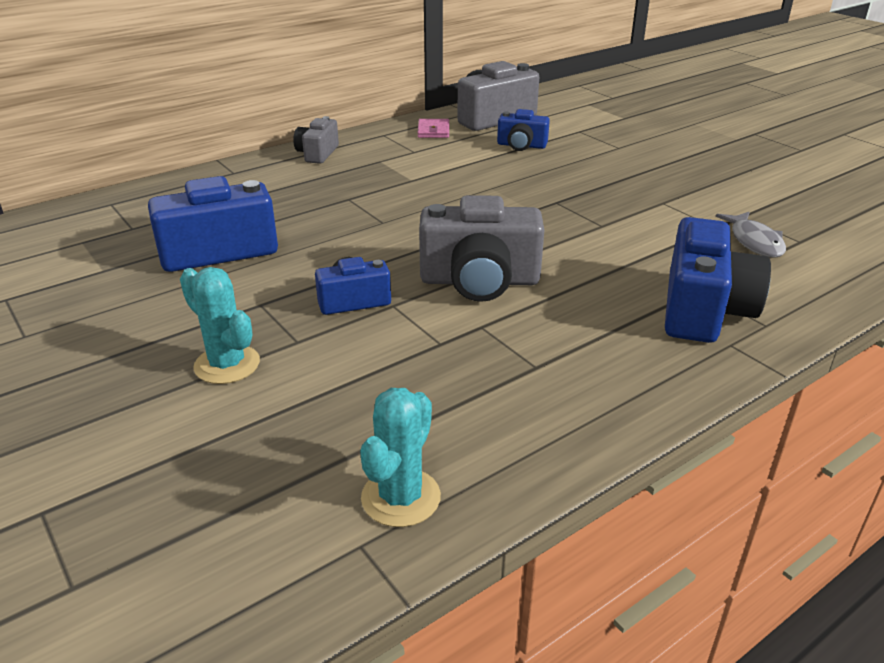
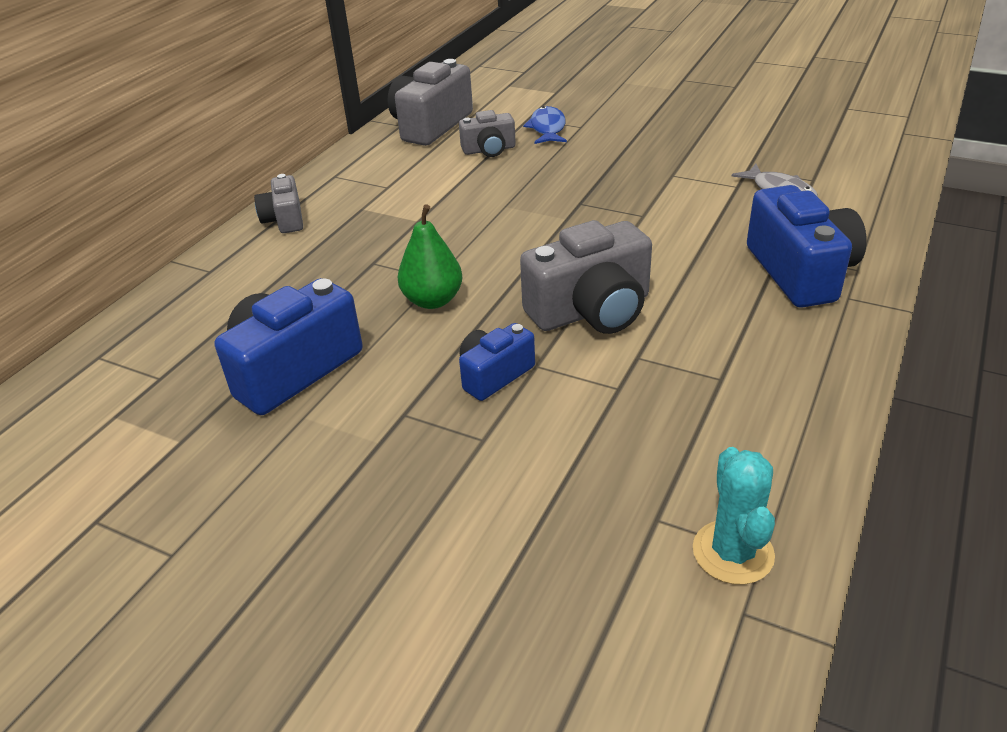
camera: 25 degrees left, 5 degrees up
(227, 364) = (439, 493): turquoise cactus -> none
(363, 236) = (432, 300): none -> green pear
(433, 131) = (384, 157): pink wallet -> none
(521, 145) = (489, 150): blue camera -> grey camera
(587, 142) = (547, 128): none -> blue fish

